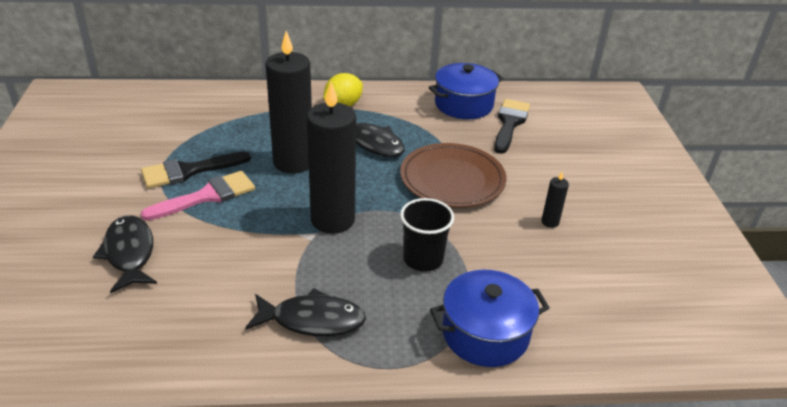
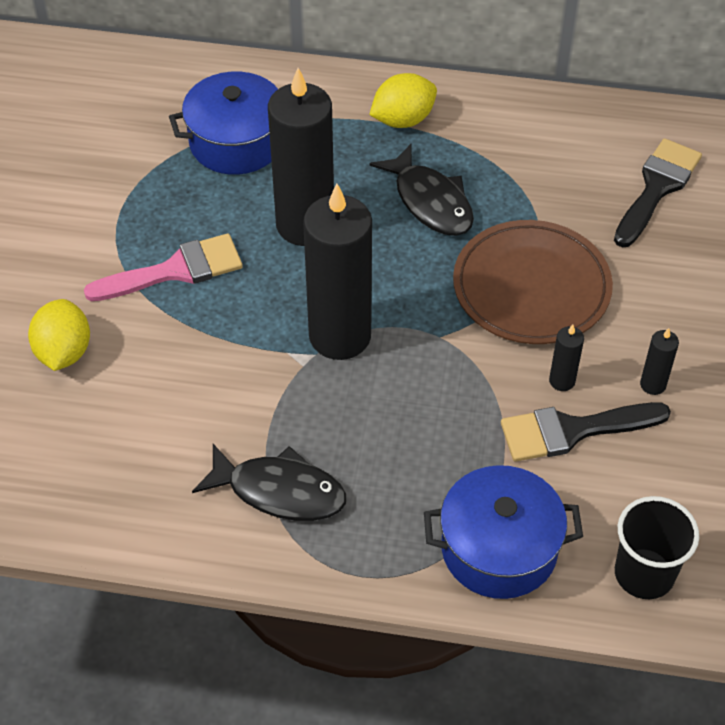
camera: 15 degrees right, 15 degrees up
(129, 253) = (64, 352): black fish -> yellow lemon
(188, 171) = (156, 222): black brush -> black brush (572, 430)
(423, 259) = (449, 420): black cup -> black cup (644, 574)
(463, 105) = (594, 140): blue pot -> blue pot (236, 142)
(491, 227) = (562, 381): none -> black candle

